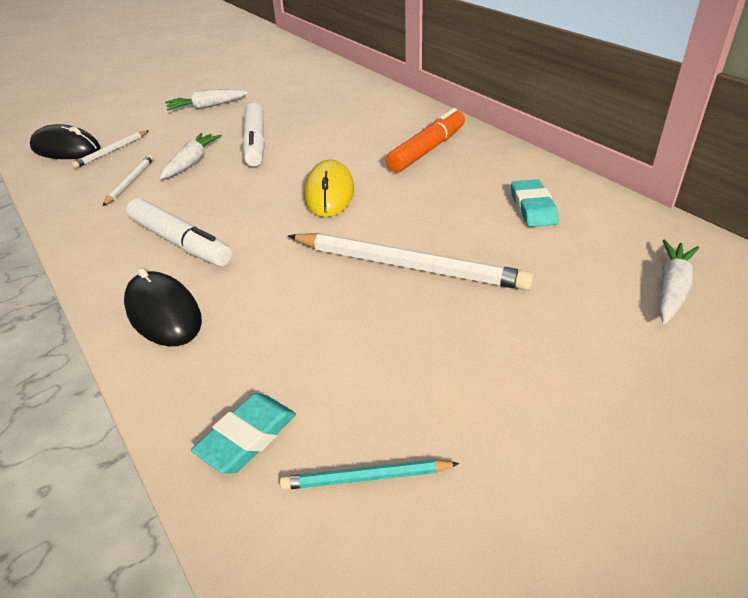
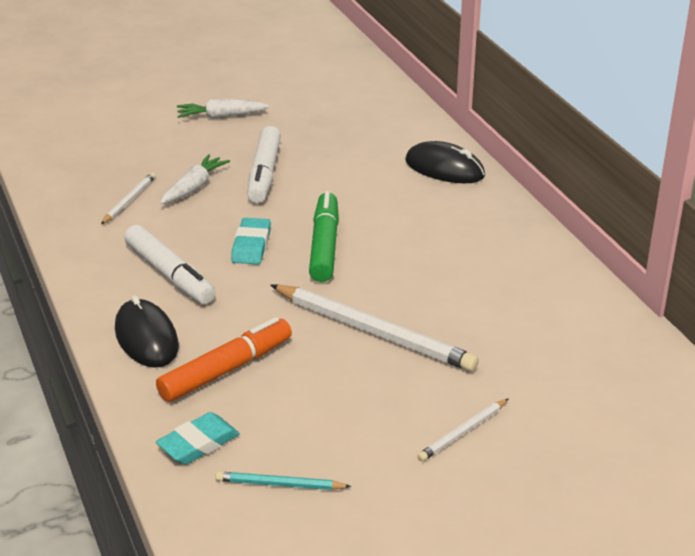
camera: 10 degrees right, 5 degrees down
(66, 149) = (66, 149): black mouse -> black mouse (444, 168)
(112, 151) = (113, 160): white pencil -> white pencil (463, 432)
(329, 193) = (324, 246): yellow mouse -> green marker
(427, 150) = (443, 211): orange marker -> orange marker (226, 370)
(533, 208) = (520, 294): turquoise eraser -> turquoise eraser (251, 246)
(671, 289) = (603, 392): white carrot -> none

